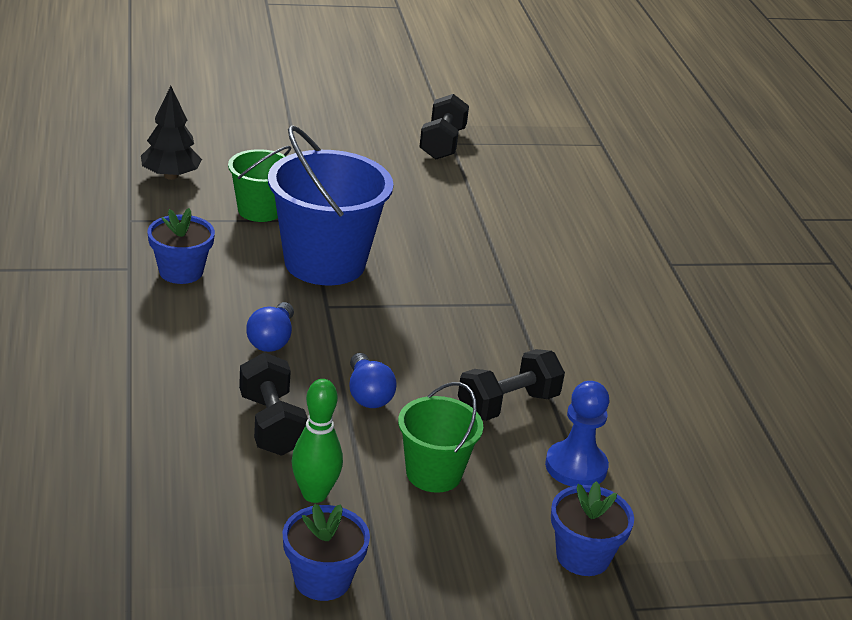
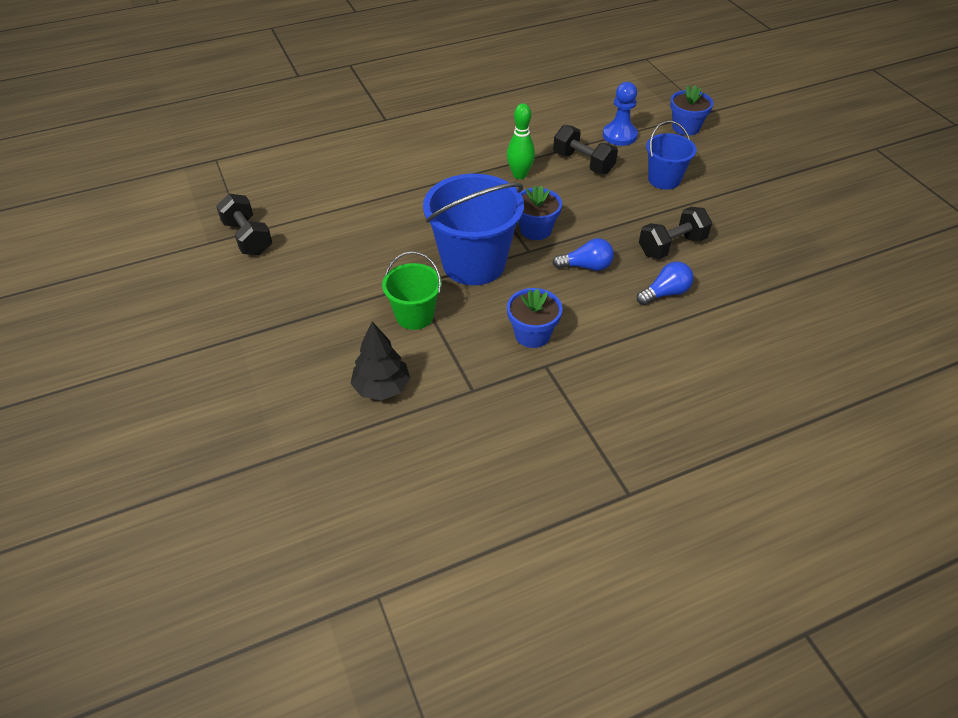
camera: 100 degrees left, 15 degrees up
(314, 494) = (716, 217): green bowling pin -> green bowling pin (519, 175)
(322, 580) = (774, 201): blue flower pot -> blue flower pot (535, 230)
(368, 394) = (613, 215): blue light bulb -> blue light bulb (665, 293)
(433, 473) = (664, 179): green bucket -> blue bucket
(442, 144) = (248, 238): black dumbbell -> black dumbbell turned 60 degrees clockwise

